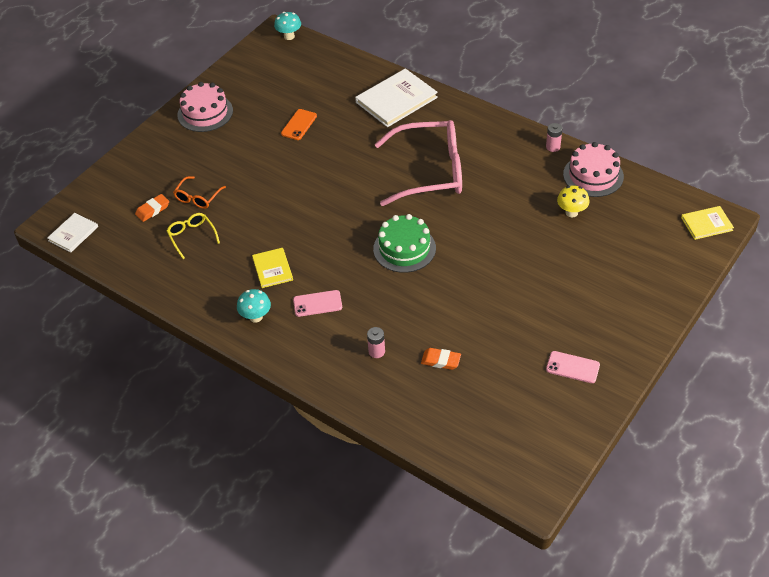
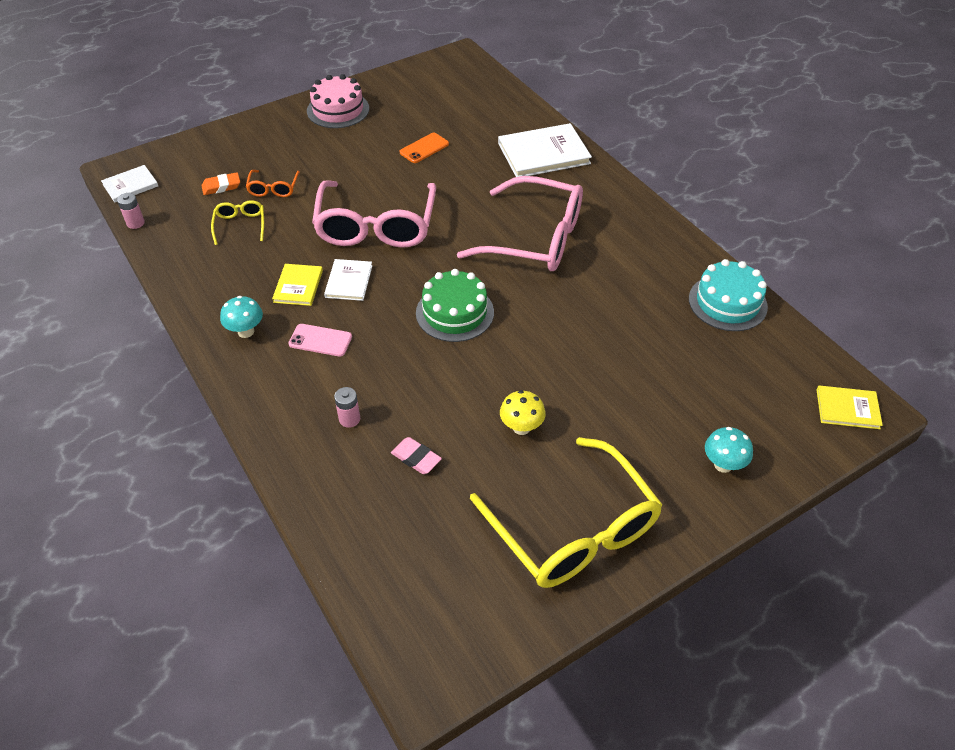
camera: 20 degrees right, 0 degrees up
(198, 197) = (273, 188): orange glasses -> orange glasses turned 45 degrees counterclockwise
(289, 36) = (470, 62): turquoise mushroom -> turquoise mushroom (723, 464)
(302, 201) = (376, 226): none -> pink glasses
(309, 252) = (349, 281): none -> white book
(441, 360) = (416, 458): orange eraser -> pink eraser
(553, 147) = (695, 255): pink battery -> pink battery (135, 223)
(571, 212) = (677, 337): yellow mushroom -> yellow mushroom (521, 427)
(572, 367) = (573, 529): pink phone -> yellow glasses
(593, 175) = (727, 302): pink cake -> turquoise cake

